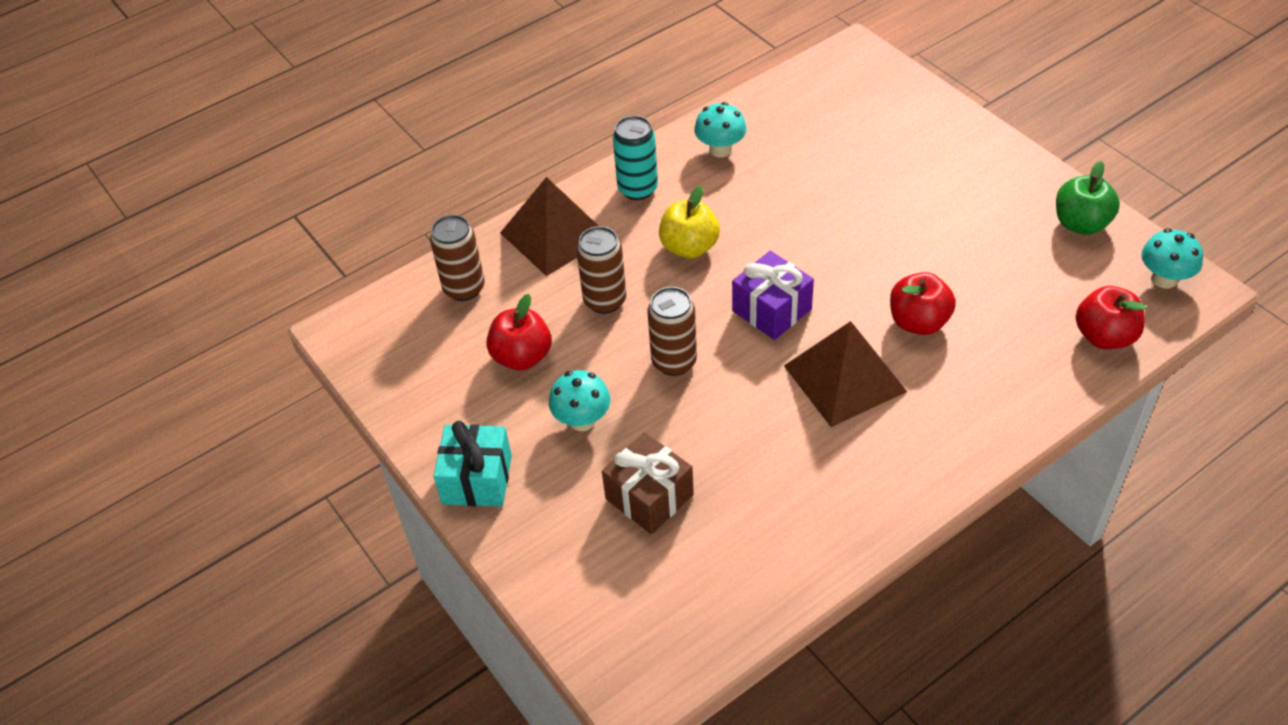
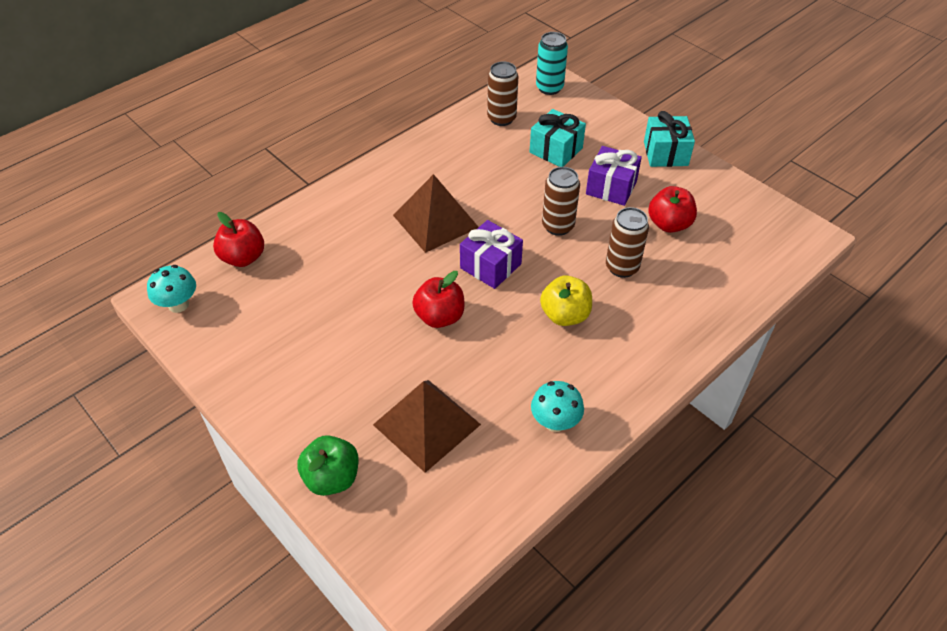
camera: 170 degrees right, 0 degrees up
(464, 288) = (738, 272): brown can -> brown can (501, 118)
(555, 234) = (684, 322): brown pyramid -> brown pyramid (427, 424)
(582, 420) = (611, 187): turquoise mushroom -> purple gift
(638, 189) = (625, 372): turquoise can -> turquoise can (549, 88)
(649, 497) = (556, 150): brown gift -> turquoise gift
(918, 322) = (379, 262): red apple -> red apple (440, 317)
(1081, 224) = (226, 352): green apple -> green apple (332, 478)

